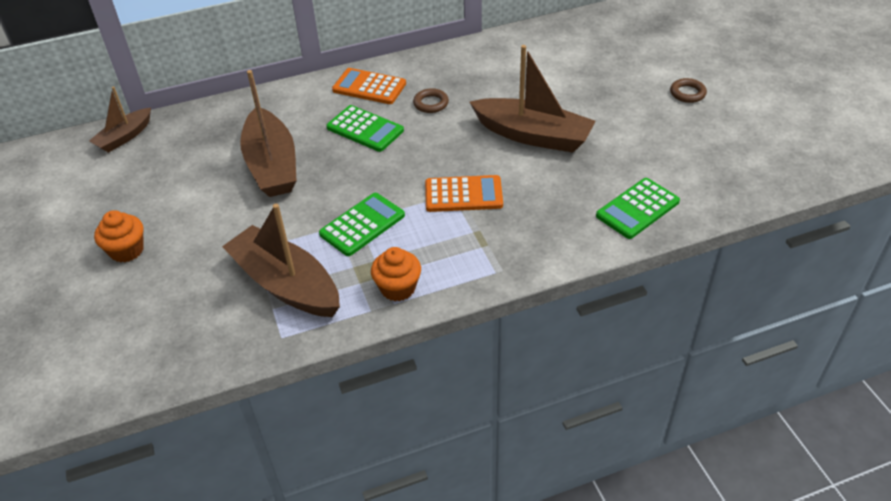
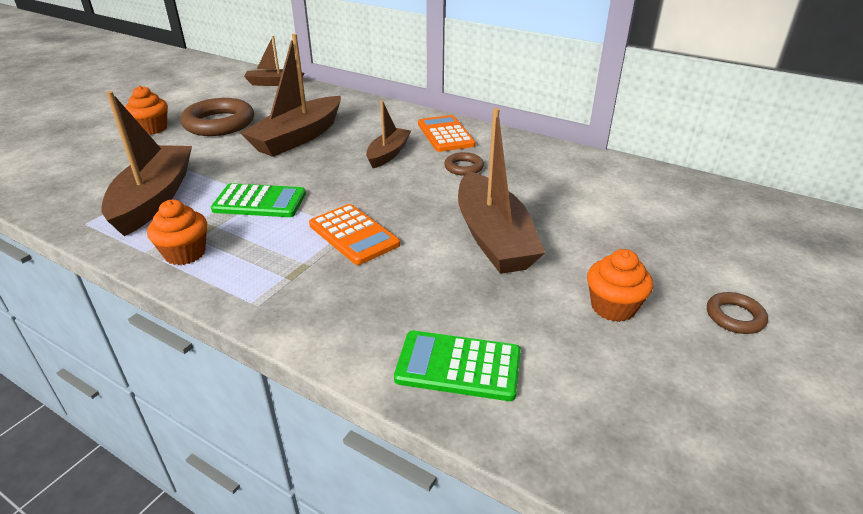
camera: 50 degrees right, 10 degrees down
(176, 202) = (219, 123): none -> brown ring
(365, 129) = (388, 154): green calculator -> brown boat
(642, 128) = (613, 307): none -> orange cupcake

